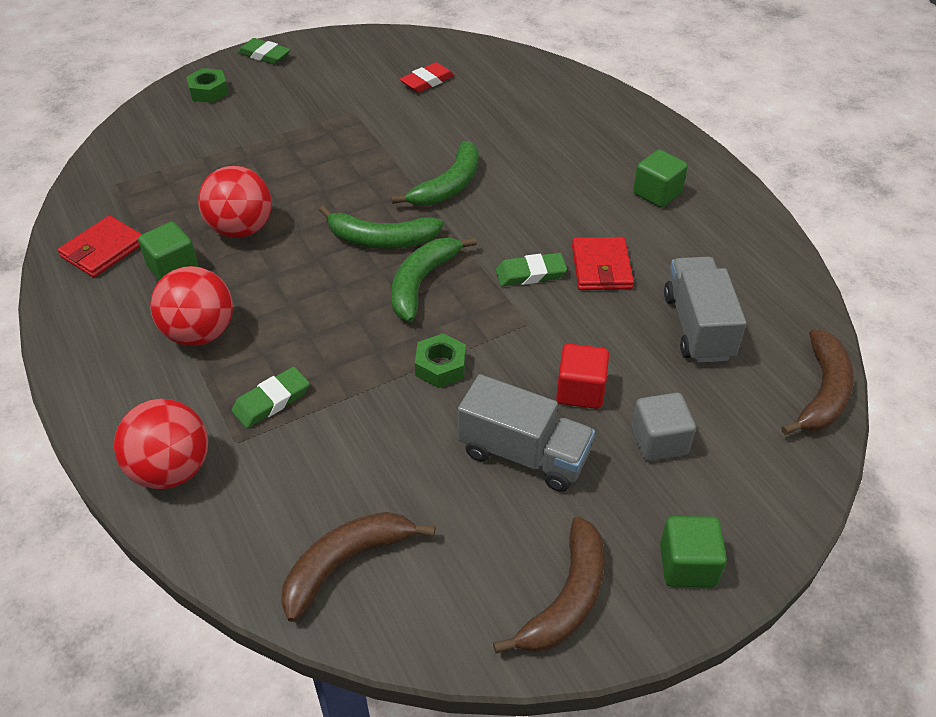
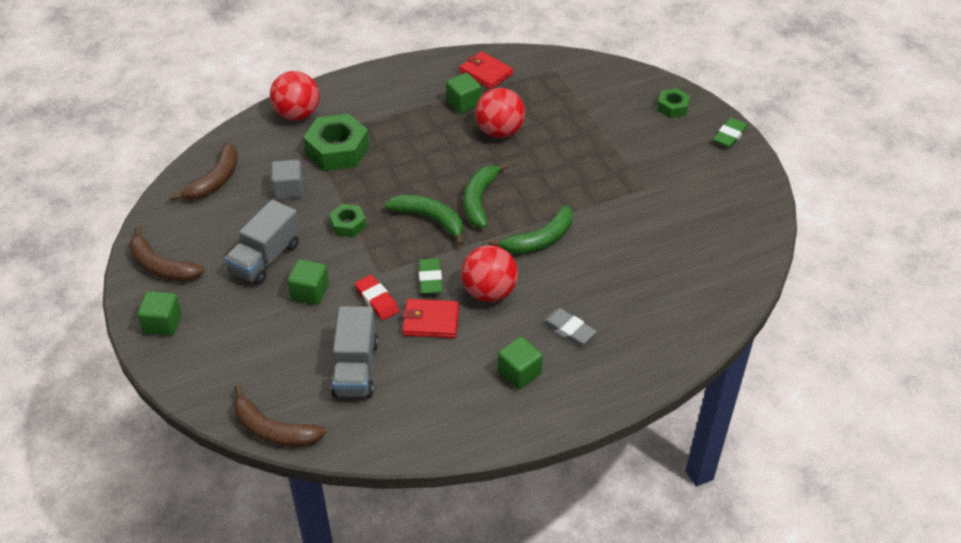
camera: 95 degrees right, 0 degrees up
(200, 333) = (401, 118): red ball -> red ball (489, 292)
(271, 401) = (337, 150): green eraser -> green nut
(346, 563) = (215, 180): brown banana -> brown banana turned 60 degrees clockwise
(427, 81) = (693, 234): red eraser -> red eraser (377, 300)
(448, 186) = (540, 240): green banana -> green banana turned 75 degrees counterclockwise
(580, 391) = (310, 292): red cube -> green cube
(585, 161) = (568, 329): none -> grey eraser
(659, 441) = (256, 326): grey cube -> grey cube (289, 190)
(697, 327) = (355, 368): grey truck -> grey truck turned 90 degrees clockwise

